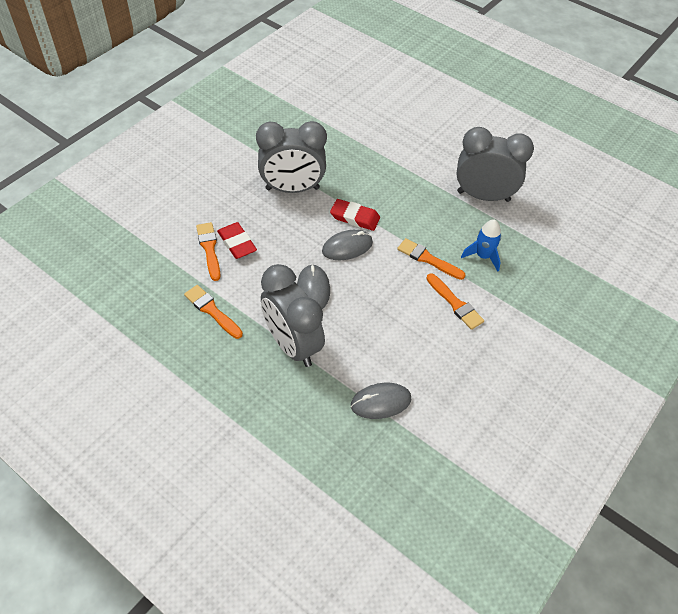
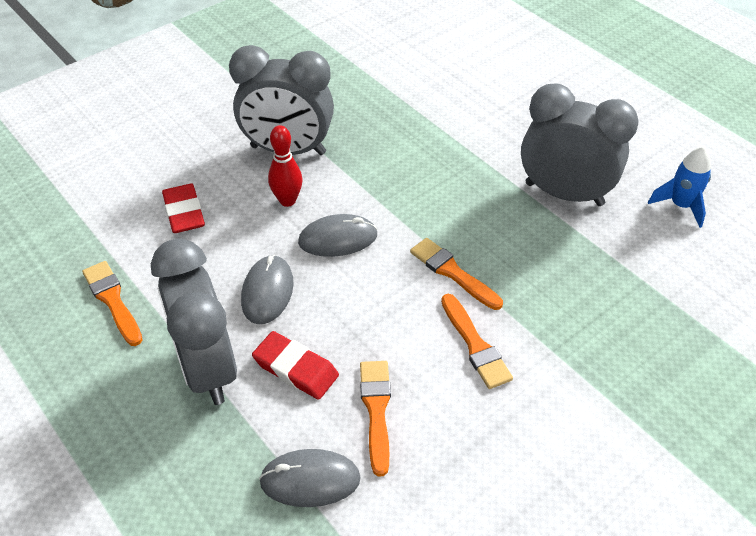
camera: 15 degrees right, 5 degrees down
(209, 249) = (143, 215): orange brush -> orange brush (376, 410)
(304, 225) = (287, 200): none -> red bowling pin
(355, 217) = (363, 199): red eraser -> red eraser (296, 369)
(483, 256) = (539, 280): blue rocket -> blue rocket (680, 205)

